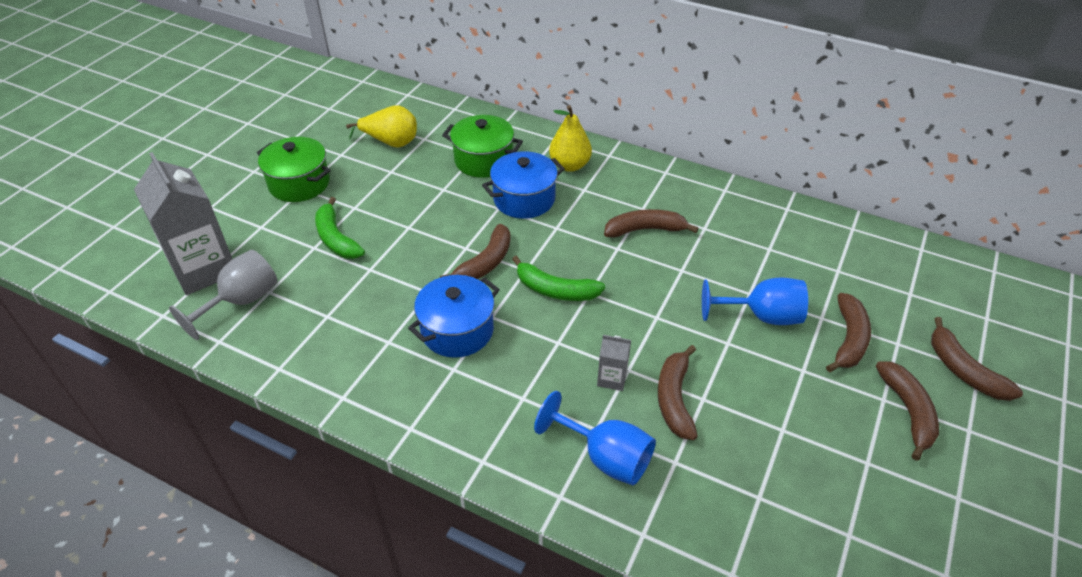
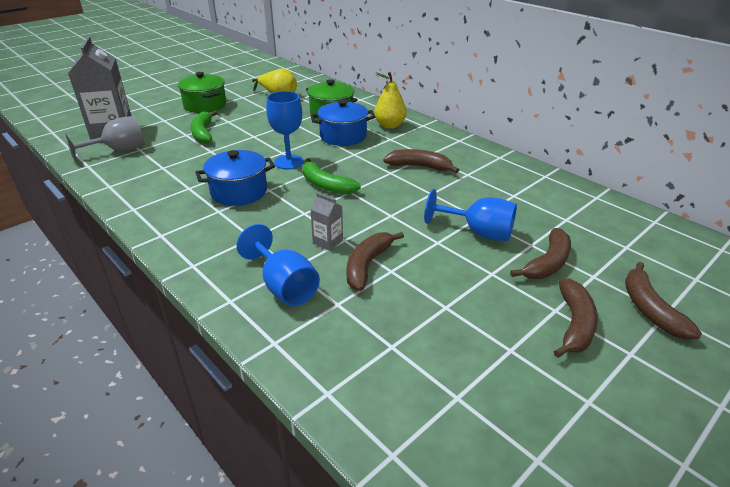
camera: 20 degrees right, 10 degrees down
(485, 263) = (289, 162): brown banana -> blue goblet

